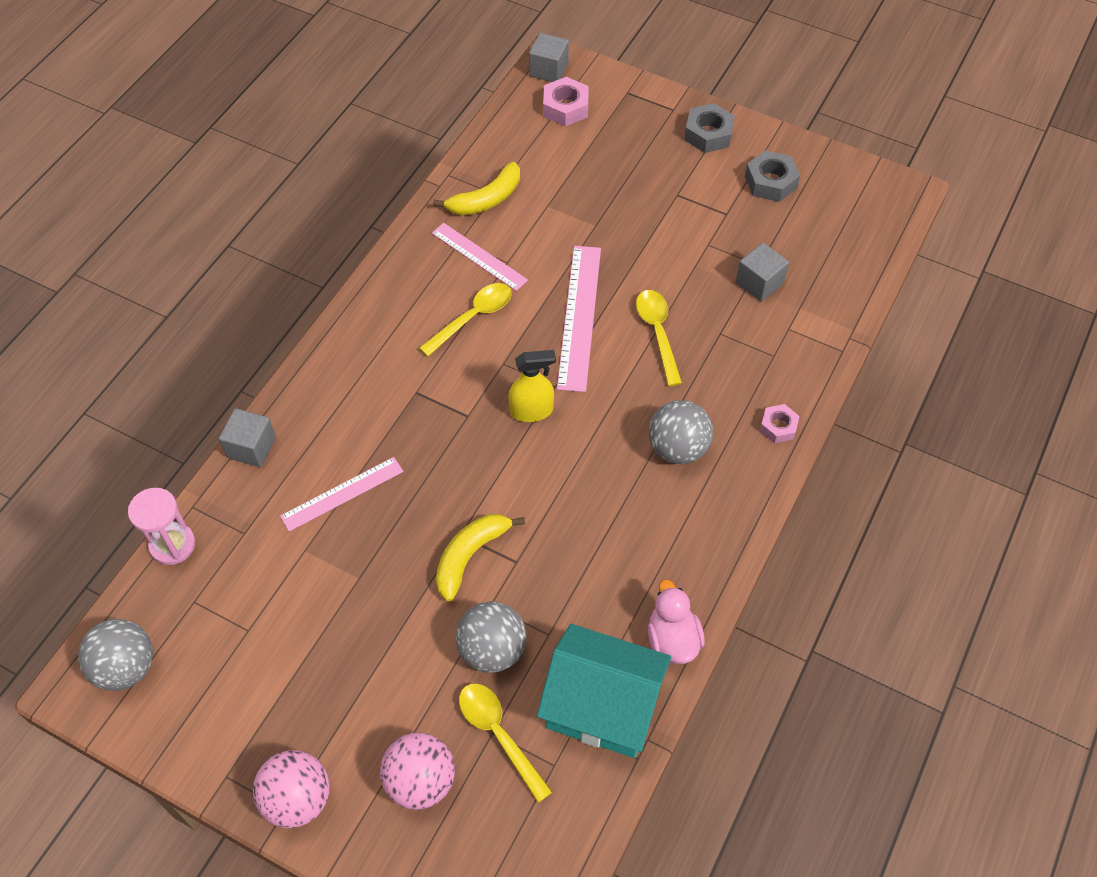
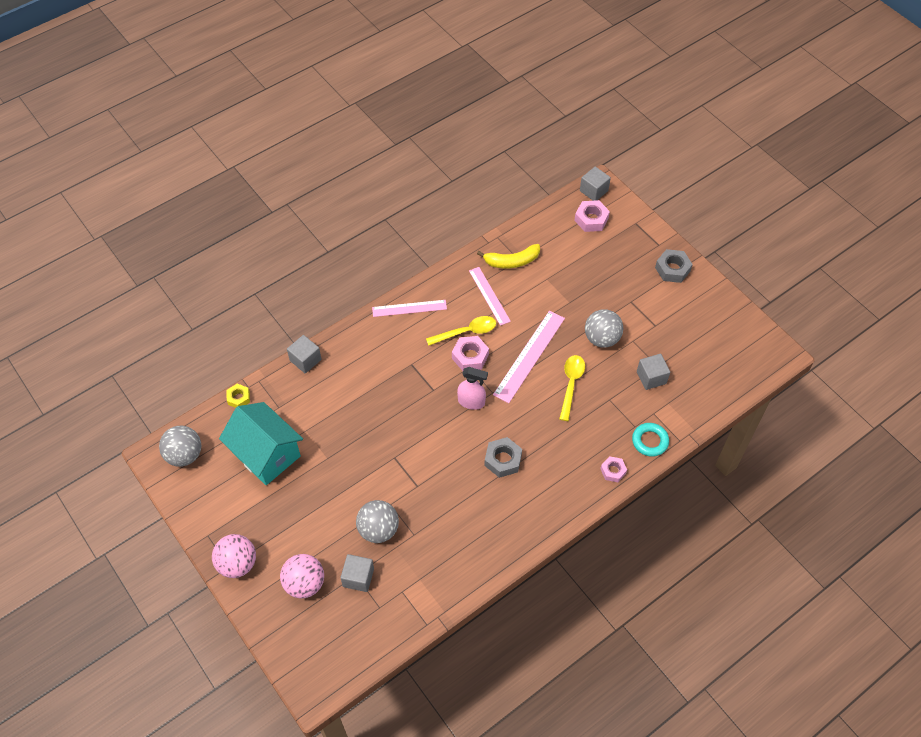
camera: 25 degrees right, 0 degrees up
(172, 545) = (238, 398): pink hourglass -> yellow nut
(342, 494) = (341, 407): pink ruler -> pink ruler (409, 308)
(470, 556) = (393, 472): yellow banana -> none
(496, 349) = (470, 356): none -> pink nut
(499, 735) = (358, 577): yellow spoon -> grey cube
(532, 411) = (471, 402): yellow spray bottle -> pink spray bottle
(602, 707) = (422, 588): turquoise house -> turquoise house (266, 454)
(672, 639) = (481, 568): pink duck -> none
(678, 448) = (545, 459): grey ball -> grey ball (601, 338)
(770, 182) = (695, 315): grey nut -> grey nut (503, 460)
(804, 367) = (650, 441): none -> turquoise ring

